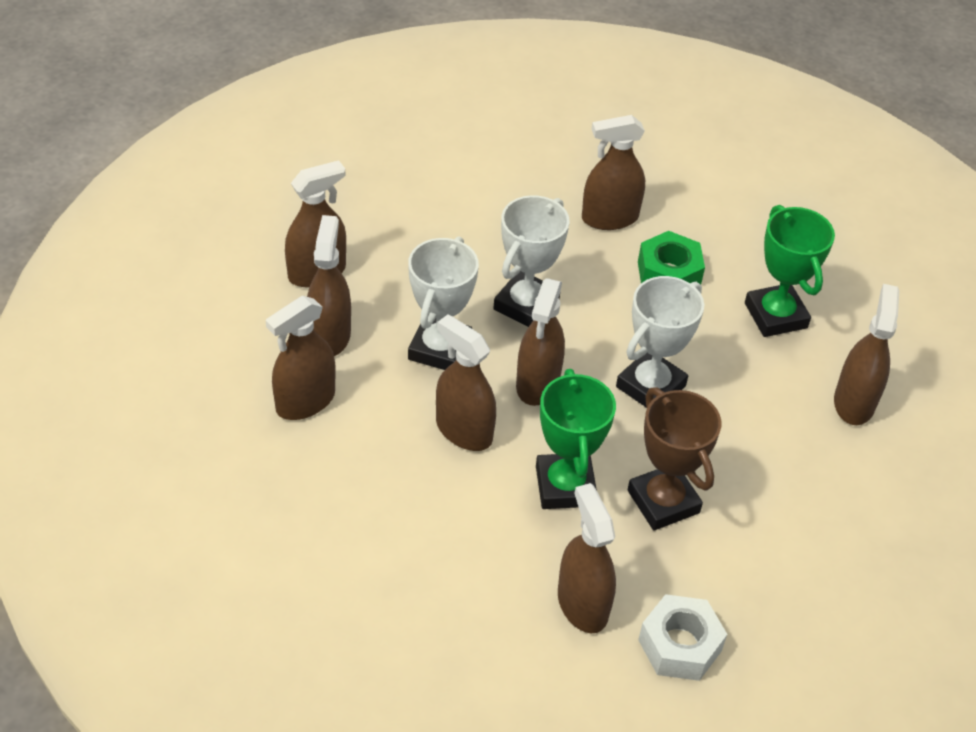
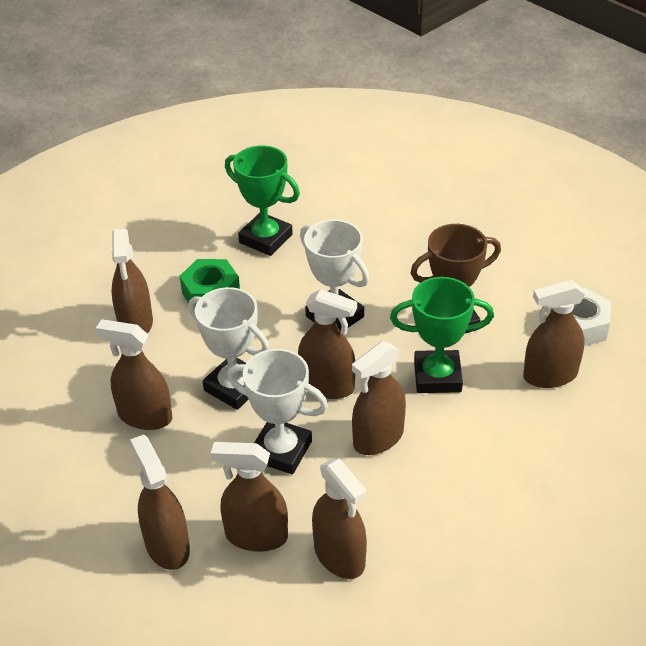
camera: 80 degrees left, 5 degrees down
(775, 315) = (266, 239): green trophy -> green trophy turned 45 degrees clockwise
(854, 402) = (357, 211): brown spray bottle -> brown spray bottle (145, 416)

